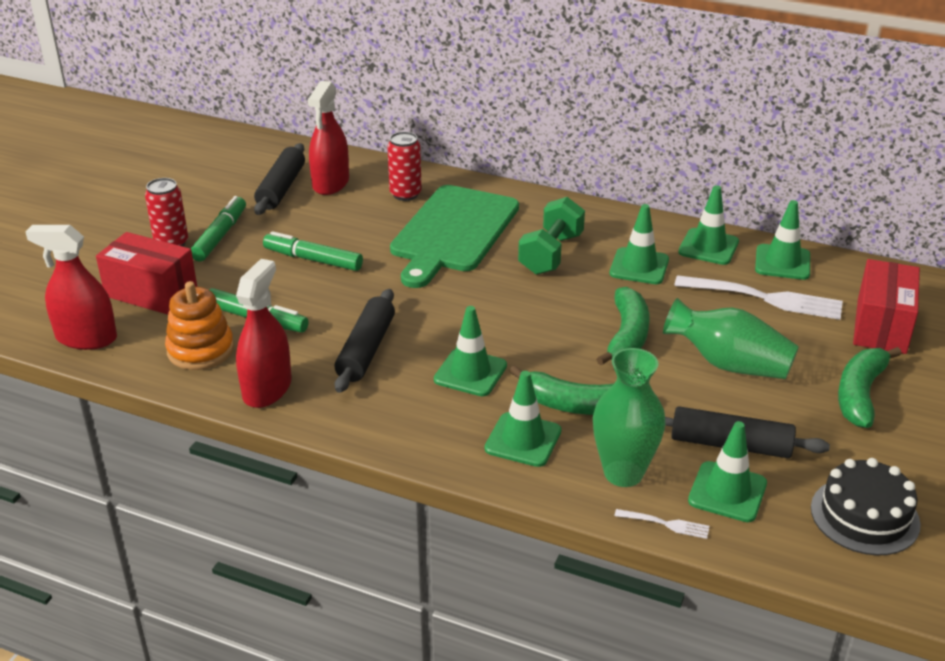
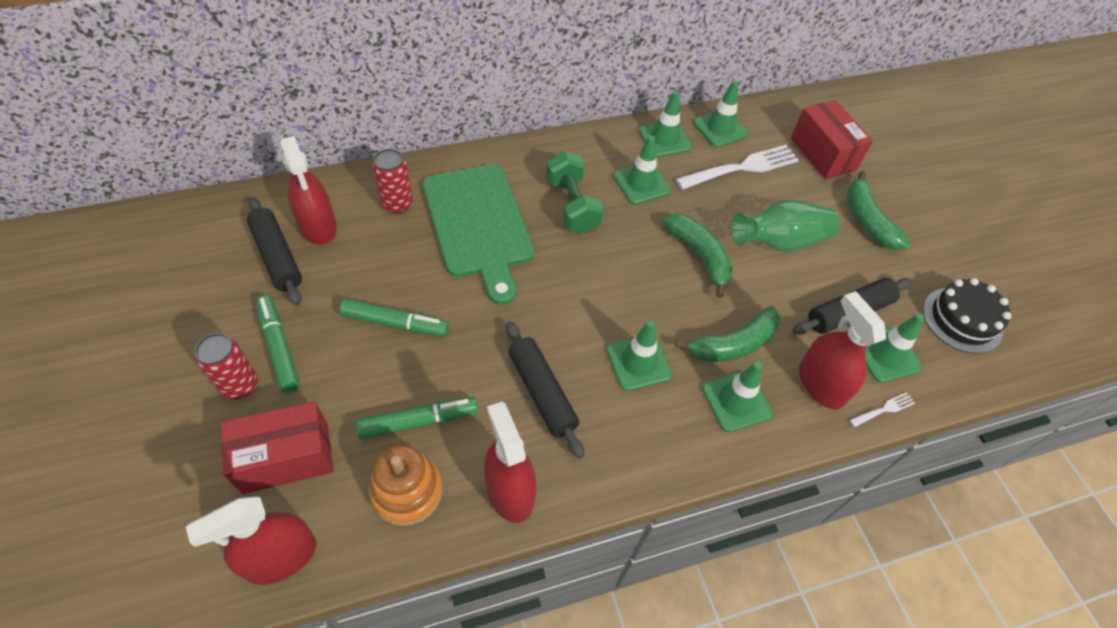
camera: 45 degrees left, 20 degrees up
(313, 260) = (395, 323): green marker -> green marker turned 150 degrees counterclockwise
(623, 473) = (820, 384): green vase -> red spray bottle

